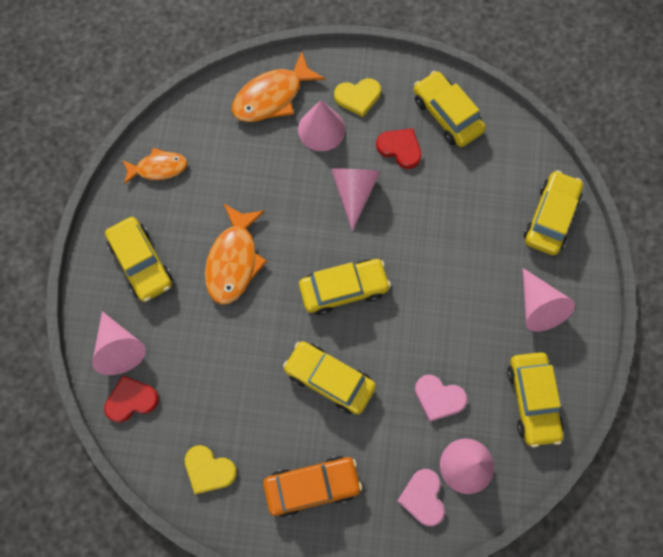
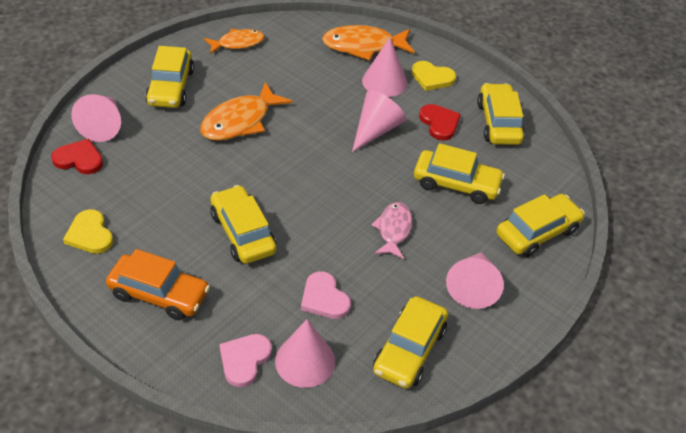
camera: 30 degrees right, 25 degrees down
(158, 168) = (238, 43): orange fish -> orange fish turned 45 degrees counterclockwise
(343, 289) = (310, 183): yellow car -> yellow car (456, 184)
(443, 292) = (393, 230): none -> pink fish

